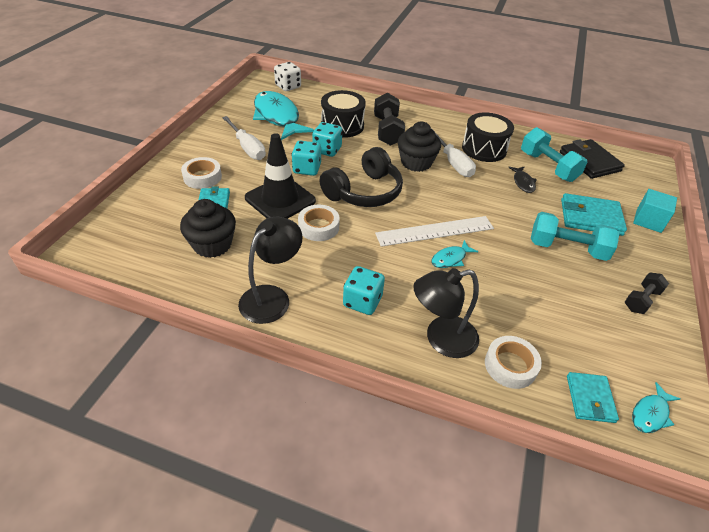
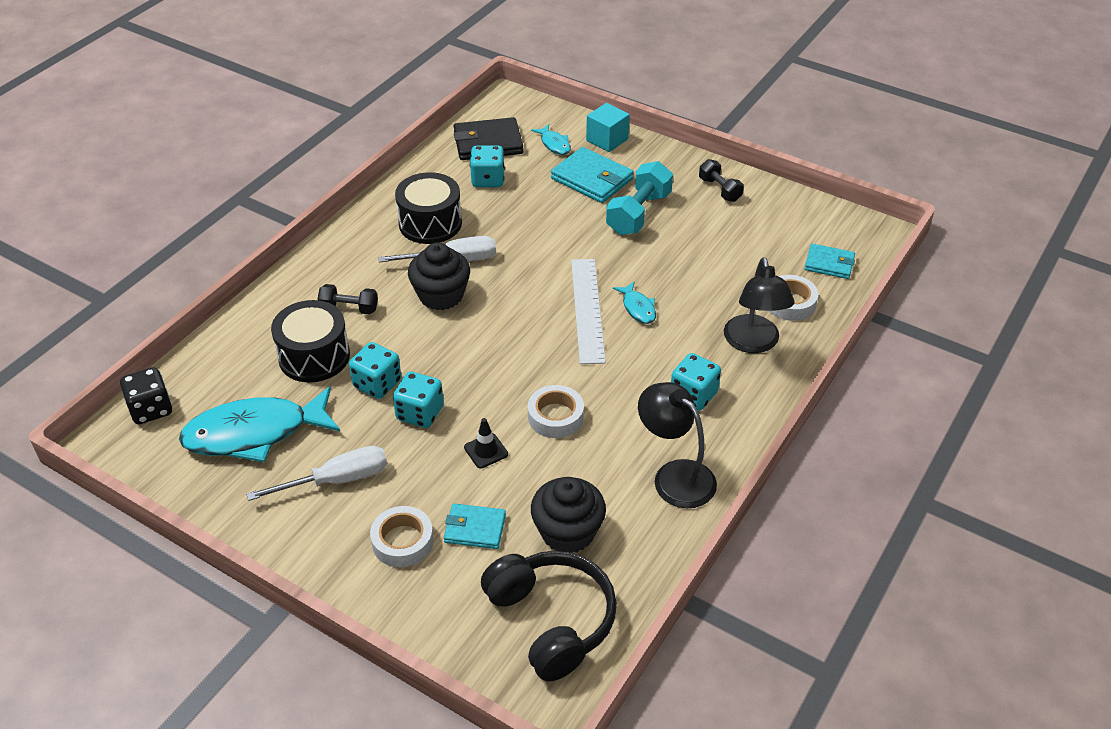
camera: 75 degrees left, 0 degrees up
(280, 199) = (486, 451): black traffic cone -> black traffic cone, size x0.44
(288, 86) = (151, 409): white dice -> black dice
(364, 192) = (492, 360): black headphones -> black headphones (551, 621)
(387, 131) = (349, 308): black dumbbell -> black dumbbell, size x0.60
(523, 183) = (514, 210): black fish -> none
(548, 167) = (488, 180): turquoise dumbbell -> turquoise dice
(590, 217) = (592, 179): turquoise wallet -> turquoise wallet turned 75 degrees counterclockwise
(650, 413) = (845, 234): turquoise fish -> turquoise fish (554, 144)

